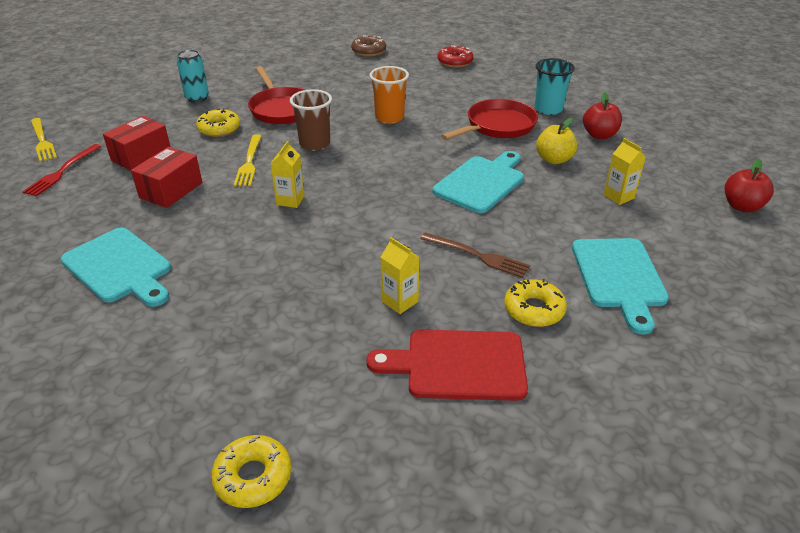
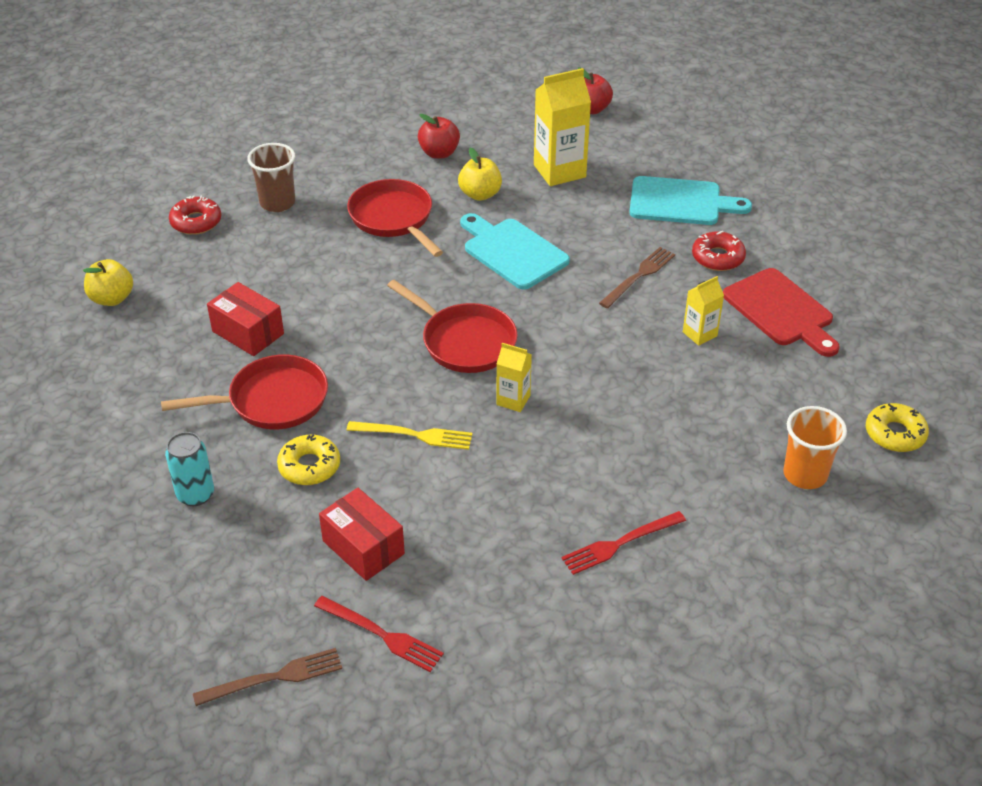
camera: 80 degrees left, 5 degrees up
(42, 141) = (274, 678): yellow fork -> brown fork
(119, 267) = (620, 543): turquoise cutting board -> red fork
(171, 190) = (464, 509): red box -> red box (248, 332)
(315, 144) = (385, 373): brown cup -> brown cup (277, 203)
(357, 171) = (464, 341): none -> red pan
(368, 51) = (112, 298): brown donut -> yellow apple
(389, 117) = (338, 301): orange cup -> orange cup (805, 475)
(458, 365) = (781, 311): red cutting board -> red cutting board turned 45 degrees counterclockwise
(534, 309) = (718, 257): yellow donut -> red donut
(548, 109) = (366, 173): turquoise cup -> none
(618, 196) = (559, 171): yellow carton -> yellow carton, size x1.85

